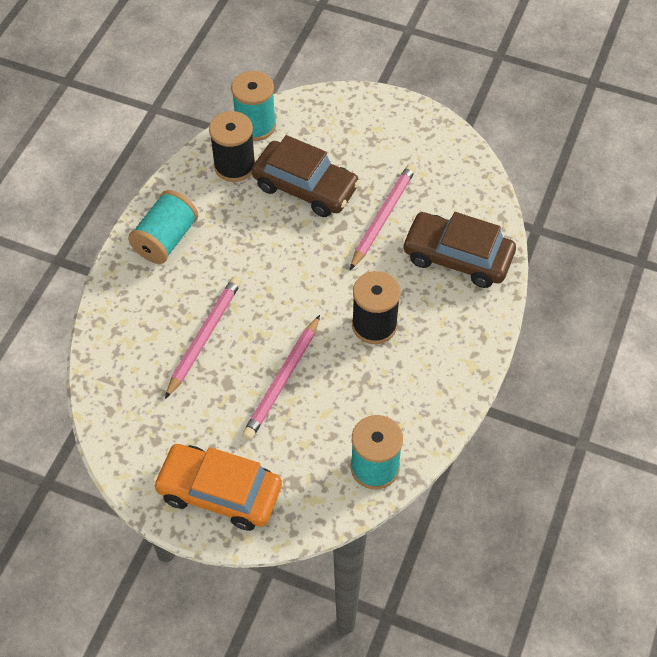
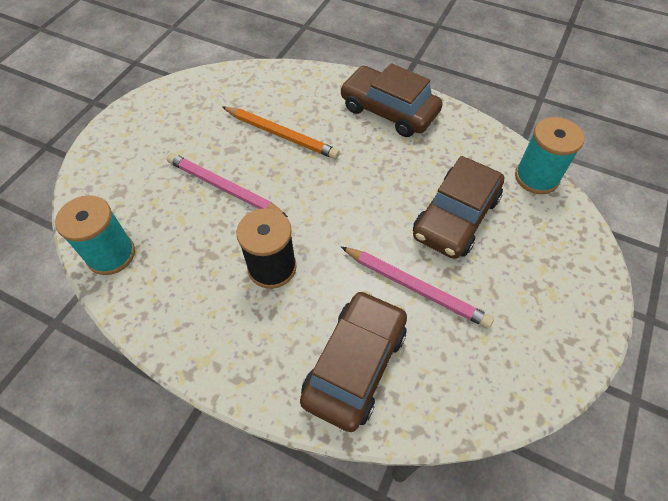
camera: 95 degrees right, 0 degrees up
(166, 239) = (389, 110): turquoise spool -> brown car
(205, 336) = (281, 135): pink pencil -> orange pencil
(219, 492) = (128, 142): orange car -> none
(234, 166) = (479, 159): black spool -> none

